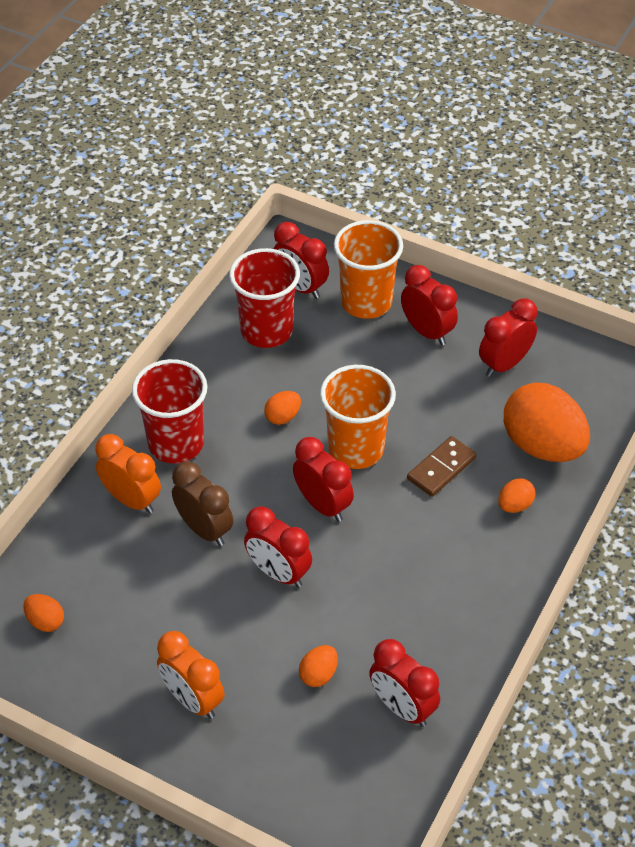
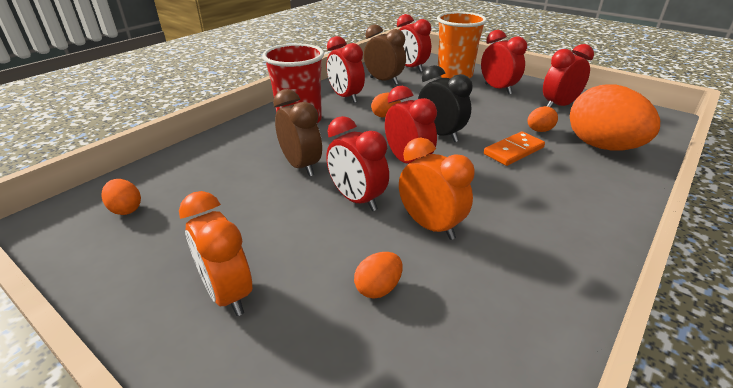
camera: 10 degrees right, 15 degrees down
(132, 500) = (250, 144): orange clock -> orange clock (430, 226)
(266, 331) = (384, 81): red cup -> brown clock
(356, 449) = (440, 135): orange cup -> black clock
(402, 707) = (478, 338): red clock -> red clock (345, 97)
(441, 468) = (513, 151): brown domino -> orange domino
(514, 505) = (586, 178): orange egg -> orange egg (539, 130)

